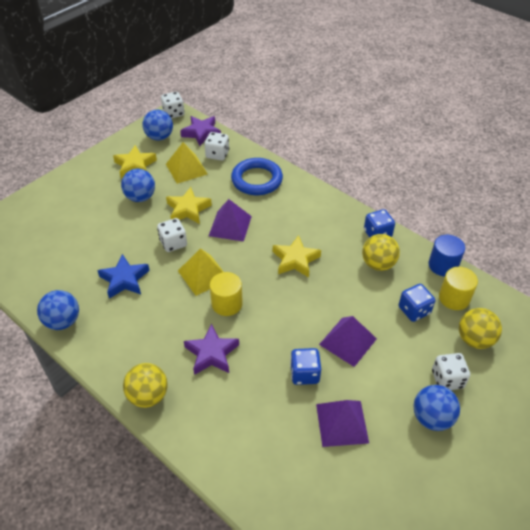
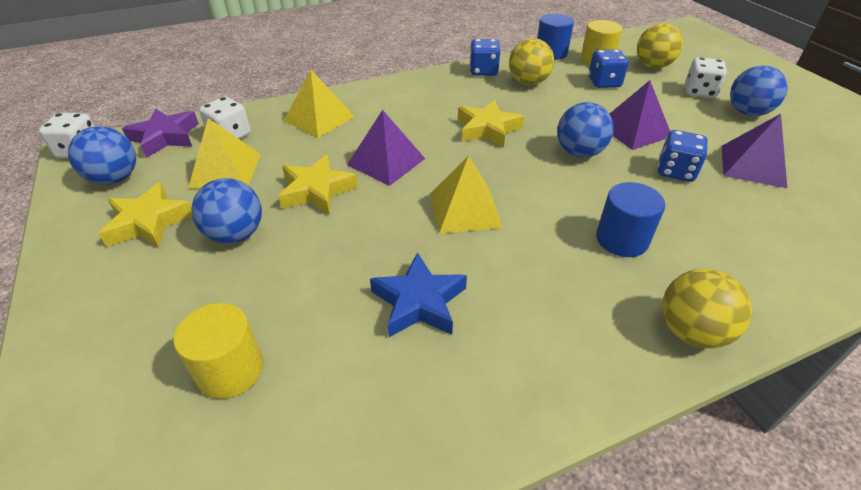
camera: 65 degrees left, 5 degrees down
(63, 321) = (475, 426): blue ball -> blue ball (579, 152)
(173, 243) = (376, 223): white dice -> none
(212, 353) = (621, 239): purple star -> blue cylinder
(227, 304) = (533, 202): yellow cylinder -> yellow cylinder (230, 370)
(257, 180) = (319, 118): blue ring -> yellow pyramid

